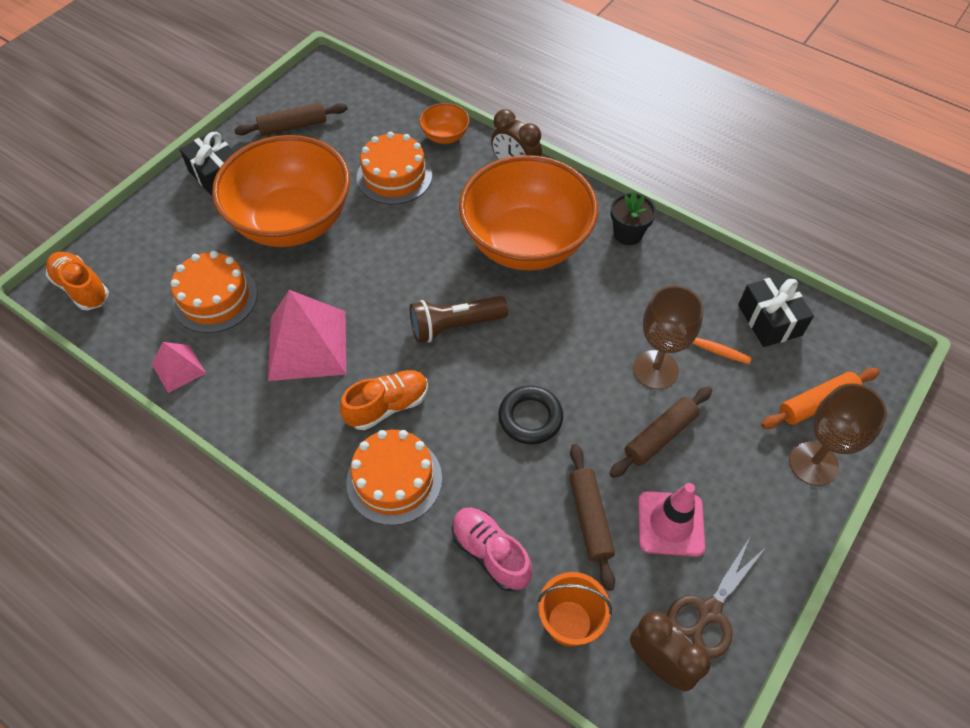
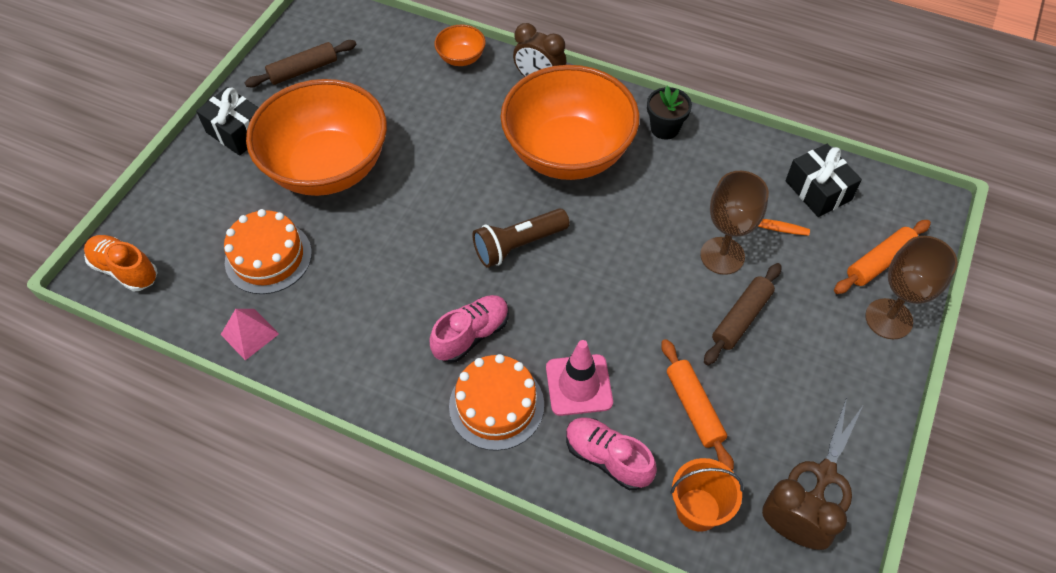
camera: 10 degrees left, 0 degrees up
(307, 345) = (376, 288): pink pyramid -> none
(387, 406) = (471, 335): orange shoe -> pink shoe
(394, 176) = (420, 106): orange cake -> none
(530, 418) = (614, 322): black ring -> none
(590, 518) = (694, 408): brown rolling pin -> orange rolling pin
(670, 524) = (770, 399): pink traffic cone -> pink traffic cone (579, 385)

